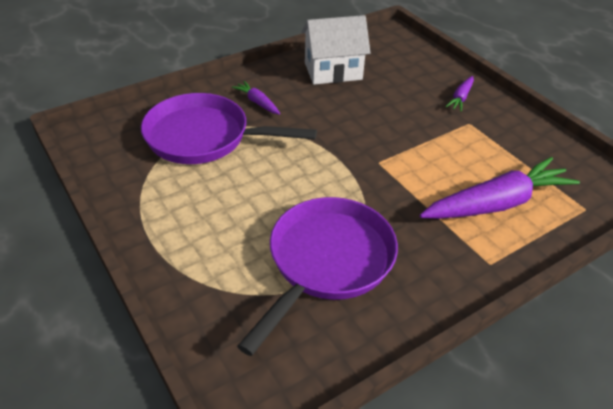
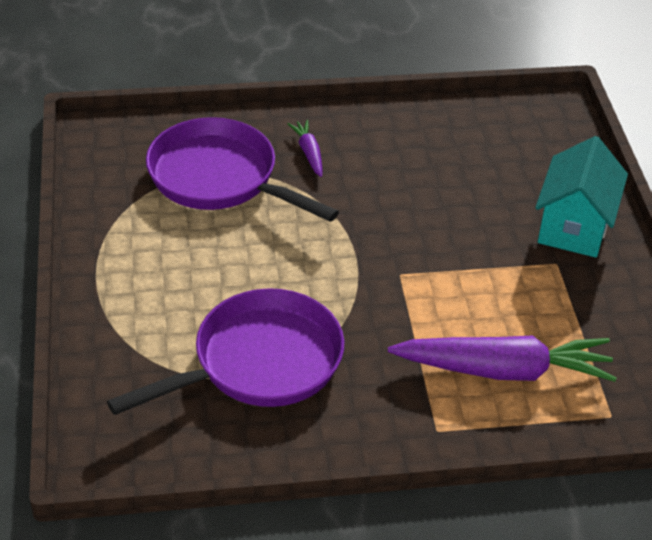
camera: 25 degrees right, 0 degrees up
(333, 71) = (433, 138): white house -> none
(460, 98) = (574, 226): purple carrot -> turquoise house

